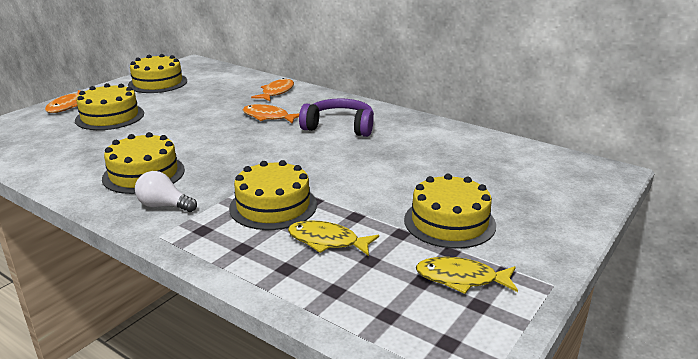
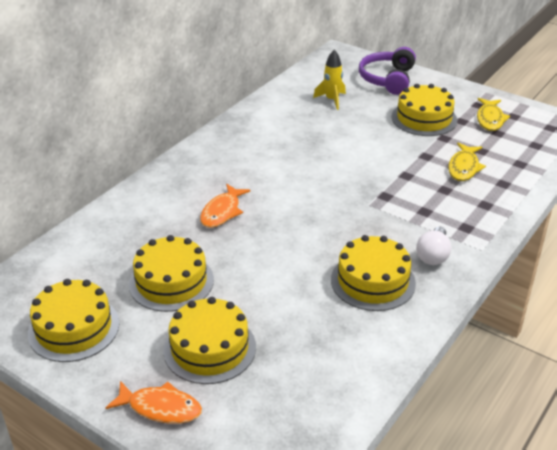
camera: 90 degrees left, 10 degrees up
(273, 206) = (419, 195): yellow cake -> yellow cake (171, 282)
(276, 92) = (140, 212): orange fish -> none
(339, 127) = (252, 165): purple headphones -> purple headphones (387, 79)
(478, 165) = (332, 100): none -> yellow rocket

